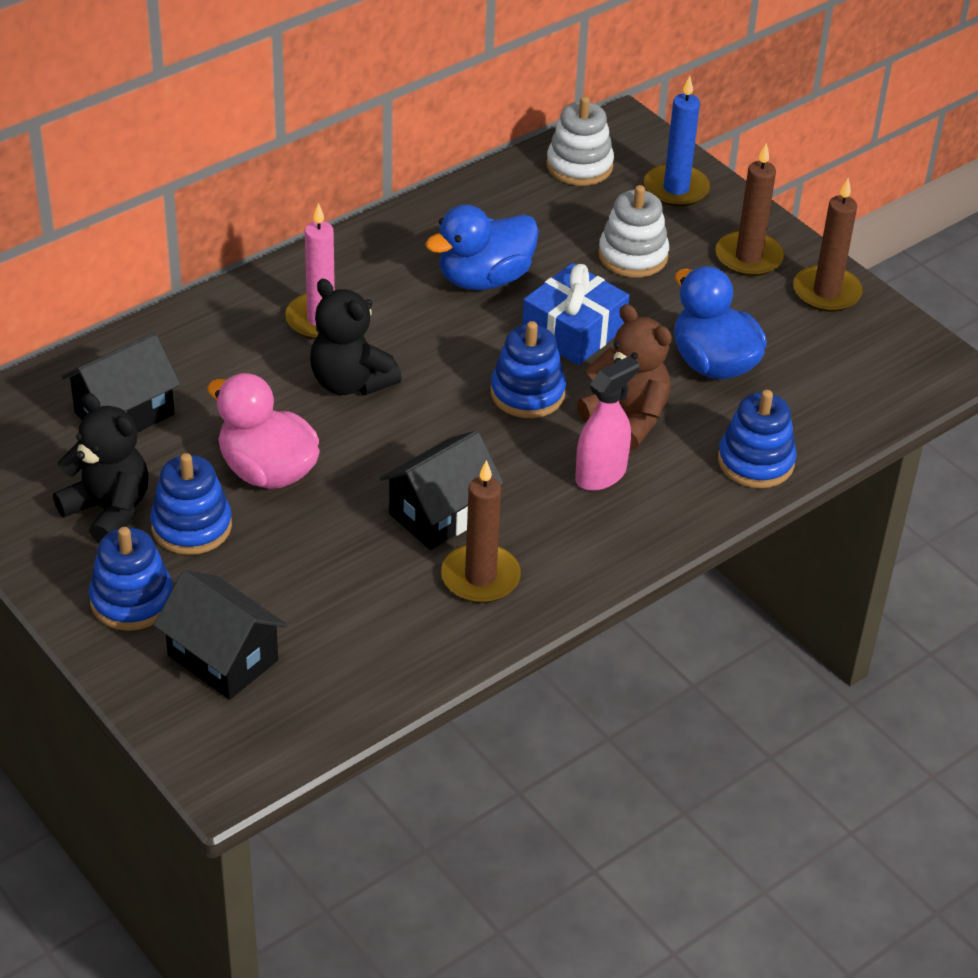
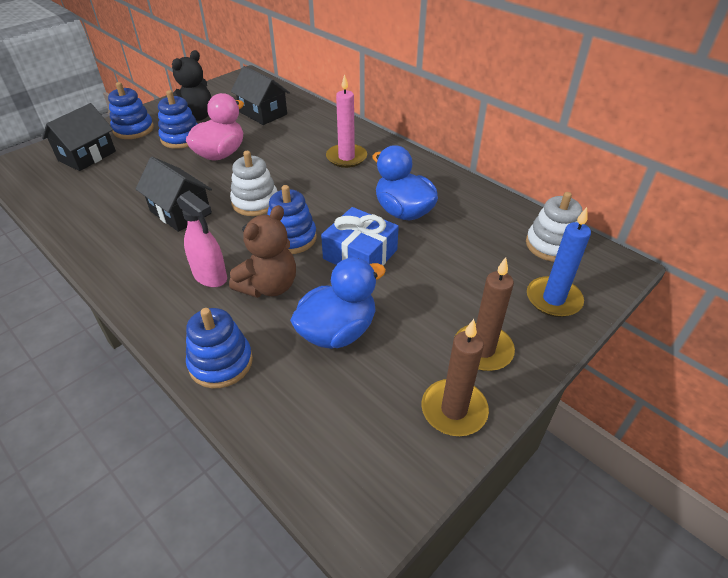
camera: 85 degrees right, 0 degrees up
(350, 382) = (294, 172): black teddy bear -> none
(480, 577) = (123, 231): brown candle -> none
(633, 256) = (455, 279): white stacking toy -> white stacking toy (255, 202)

